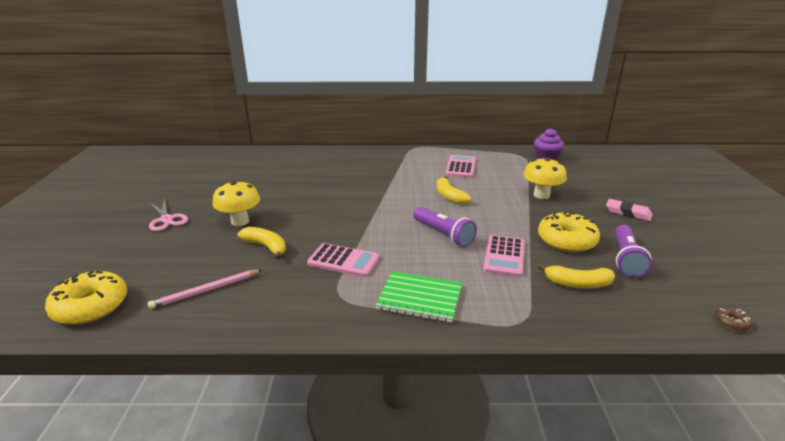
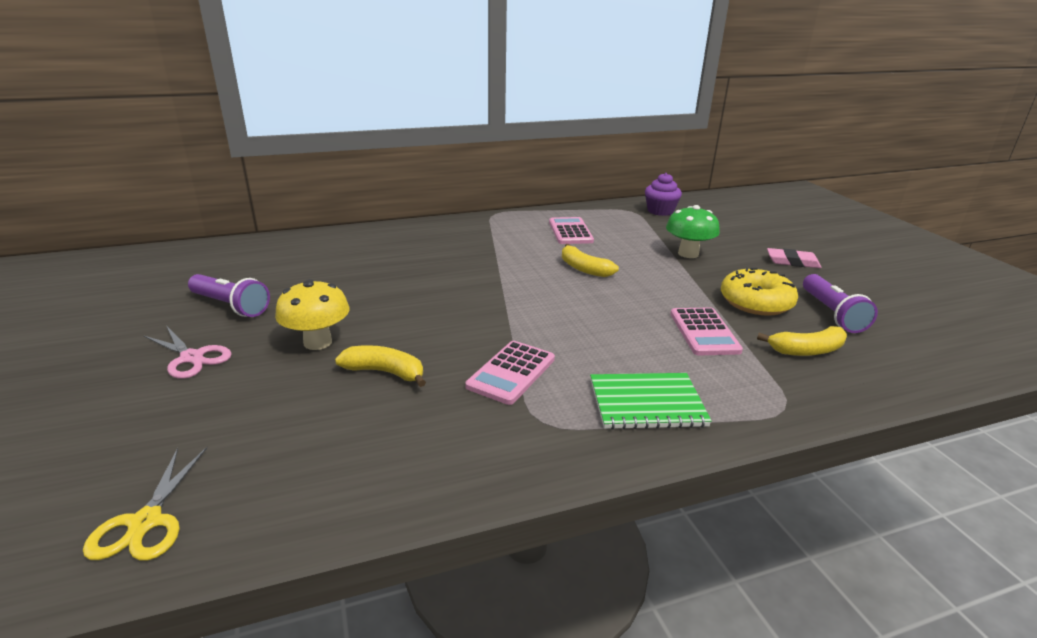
camera: 20 degrees left, 0 degrees up
(91, 306) = (146, 522): yellow donut -> yellow scissors
(206, 291) = (336, 454): pink pencil -> none
(343, 261) = (511, 373): pink calculator -> pink calculator turned 120 degrees clockwise
(443, 234) = (613, 317): purple flashlight -> purple flashlight (231, 306)
(541, 195) = (688, 254): yellow mushroom -> green mushroom
(731, 322) = (981, 364): brown donut -> none

